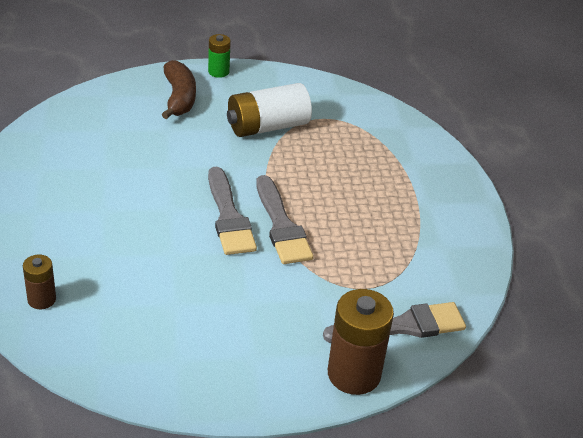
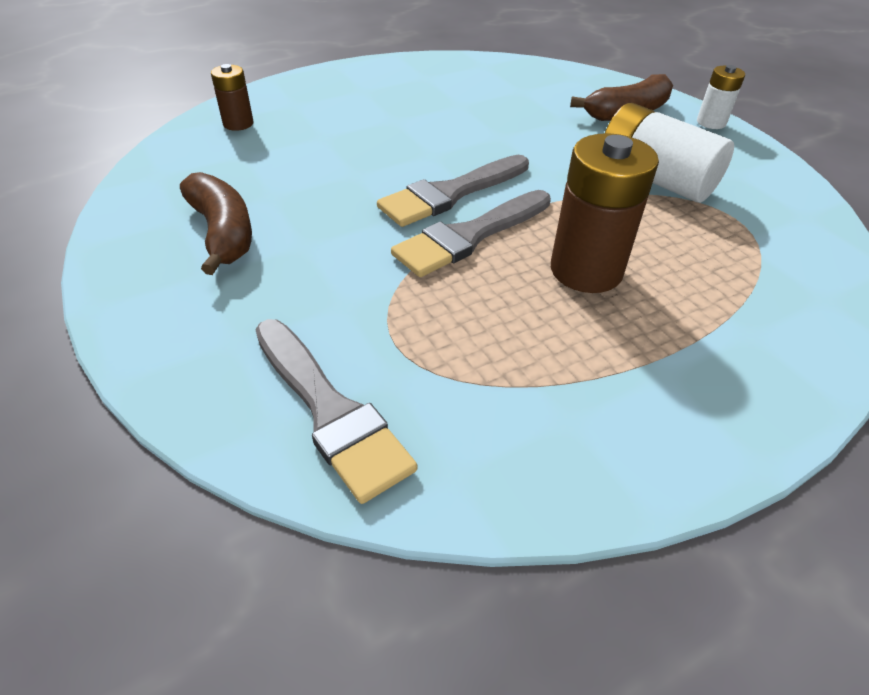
camera: 70 degrees right, 5 degrees up
(209, 338) = (223, 233): none -> brown banana
(218, 72) = (711, 122): green battery -> white battery
(354, 374) = (198, 378): brown battery -> brown battery (586, 270)

